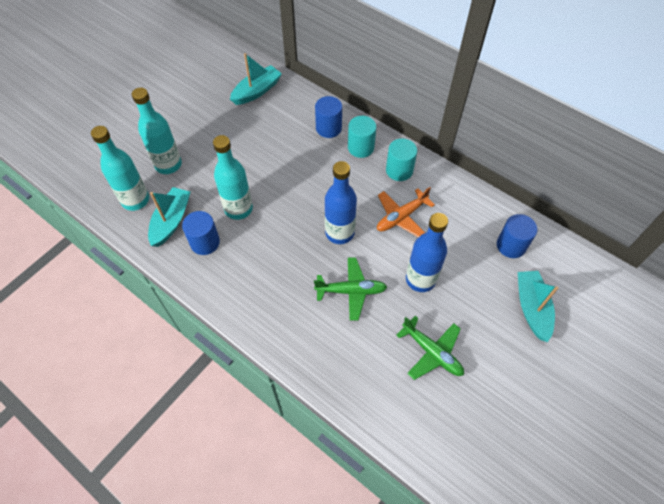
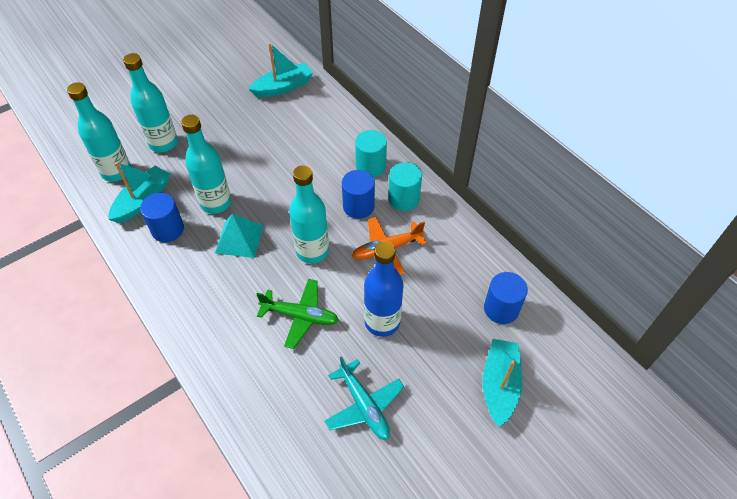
camera: 15 degrees right, 5 degrees down
(272, 236) = (239, 239): none -> turquoise pyramid
(328, 128) = (344, 139): blue cylinder -> blue cylinder (358, 206)
(339, 233) = (312, 251): blue bottle -> turquoise bottle
(432, 352) = (364, 405): green plane -> turquoise plane

